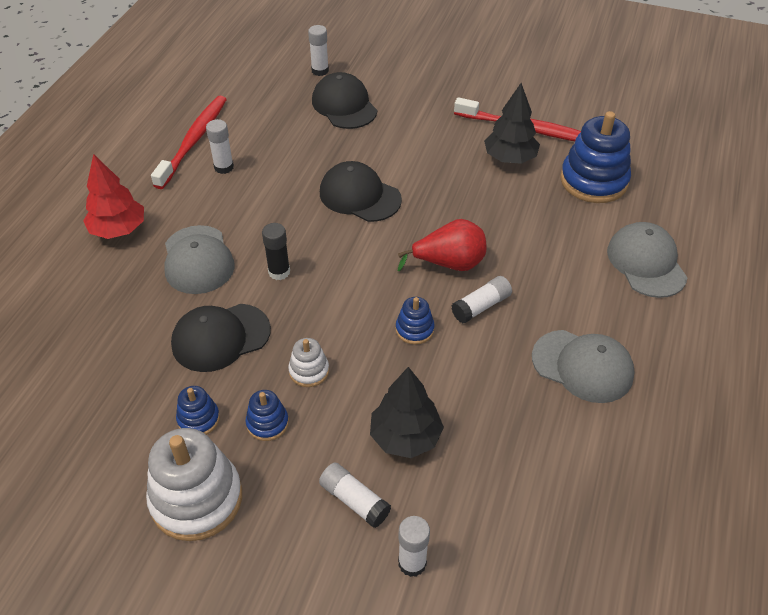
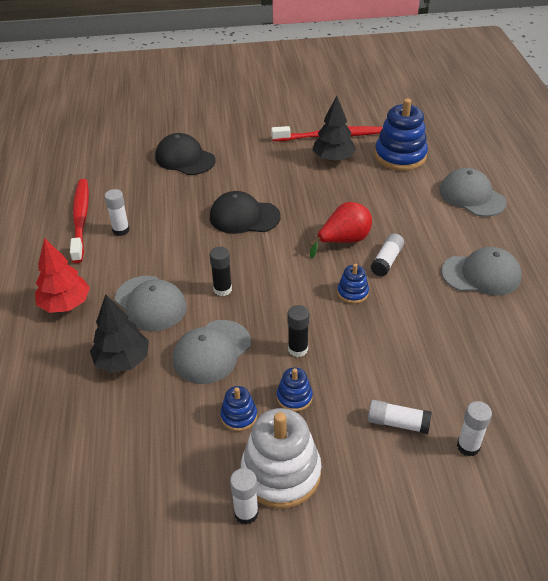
camera: 25 degrees left, 5 degrees down
(220, 337) = (212, 352): black cap -> grey cap
(309, 371) = (298, 349): white stacking toy -> black glue stick
(320, 71) = (147, 140): white glue stick -> white glue stick (246, 513)
(405, 437) = (400, 366): black tree -> black tree (122, 360)

